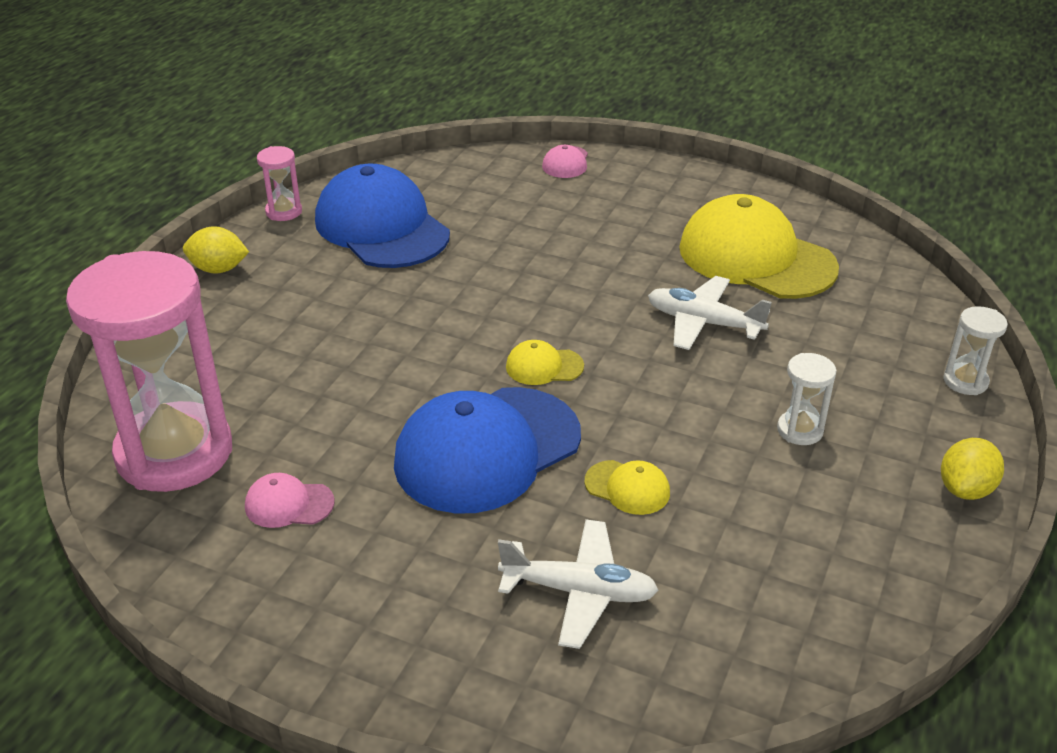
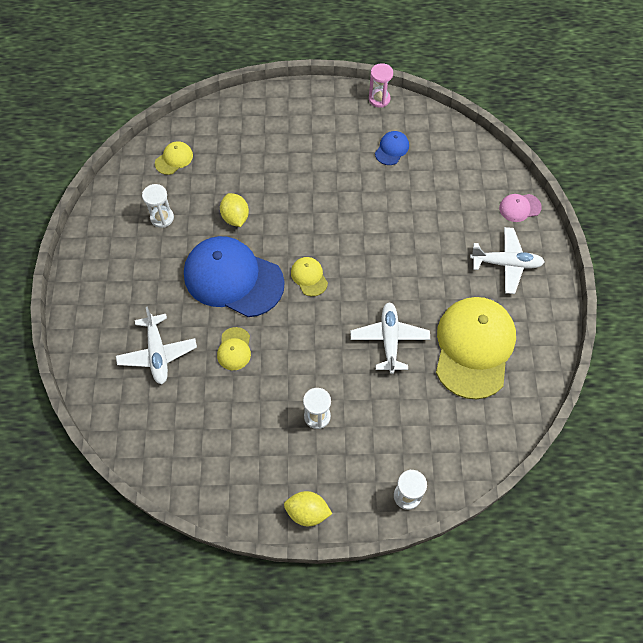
camera: 65 degrees right, 25 degrees up
(174, 453) = (174, 159): pink hourglass -> yellow cap
(218, 269) = (312, 100): yellow lemon -> yellow lemon (235, 217)
(289, 504) = (162, 218): pink cap -> white hourglass
(381, 227) = (392, 149): blue cap -> blue cap, size x0.43
(643, 196) = (506, 263): none -> white plane

